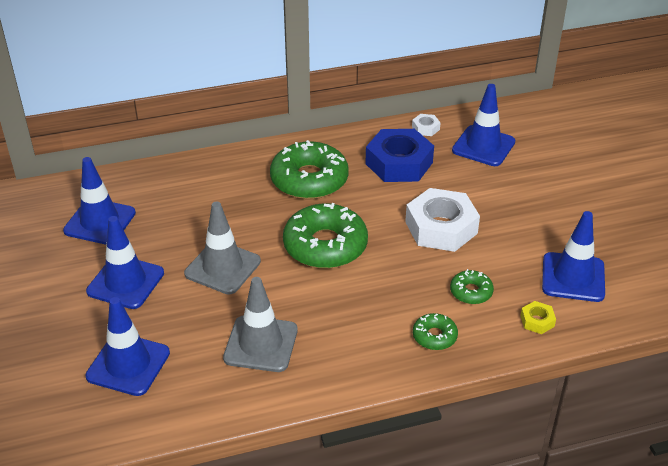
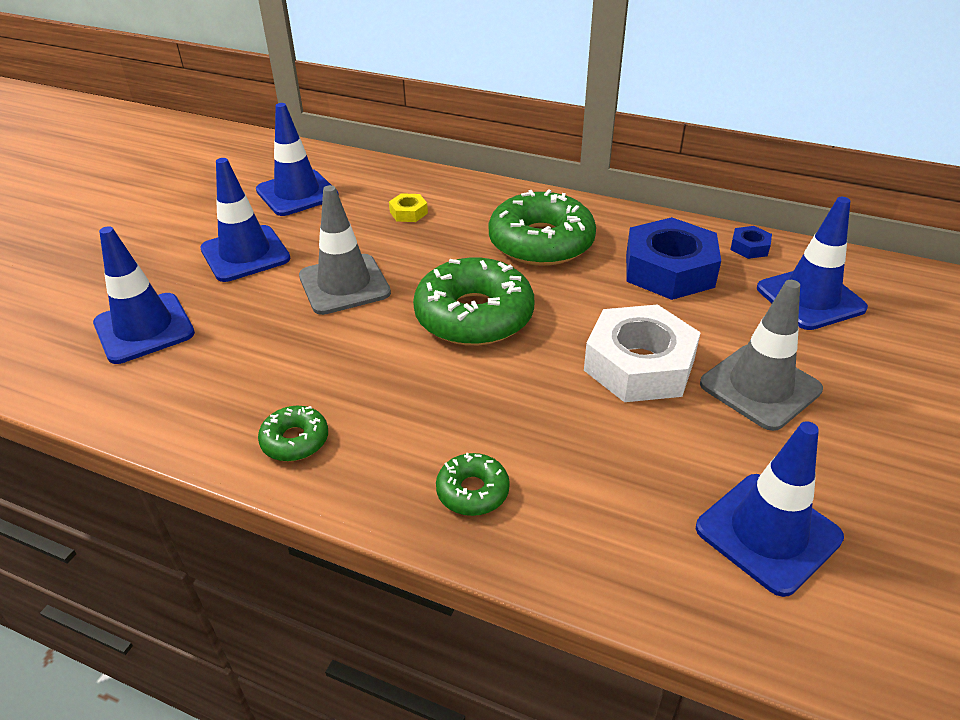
camera: 40 degrees right, 0 degrees up
(261, 344) = (277, 380): grey traffic cone -> grey traffic cone (760, 387)
(425, 128) = (749, 247): white nut -> blue nut
(471, 292) = (587, 464): green donut -> green donut (295, 440)
(537, 321) = (640, 561): yellow nut -> yellow nut (408, 212)

